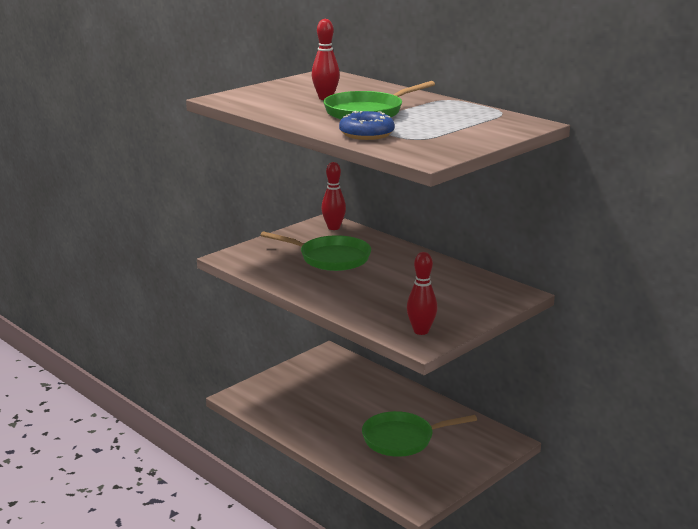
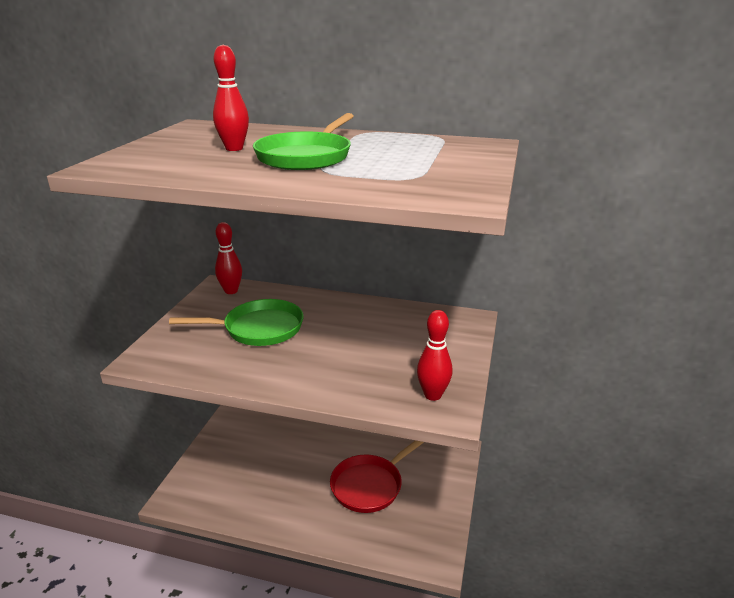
camera: 30 degrees left, 5 degrees up
(366, 134) = (348, 182): blue donut -> none
(402, 439) = (370, 485): green pan -> red pan

